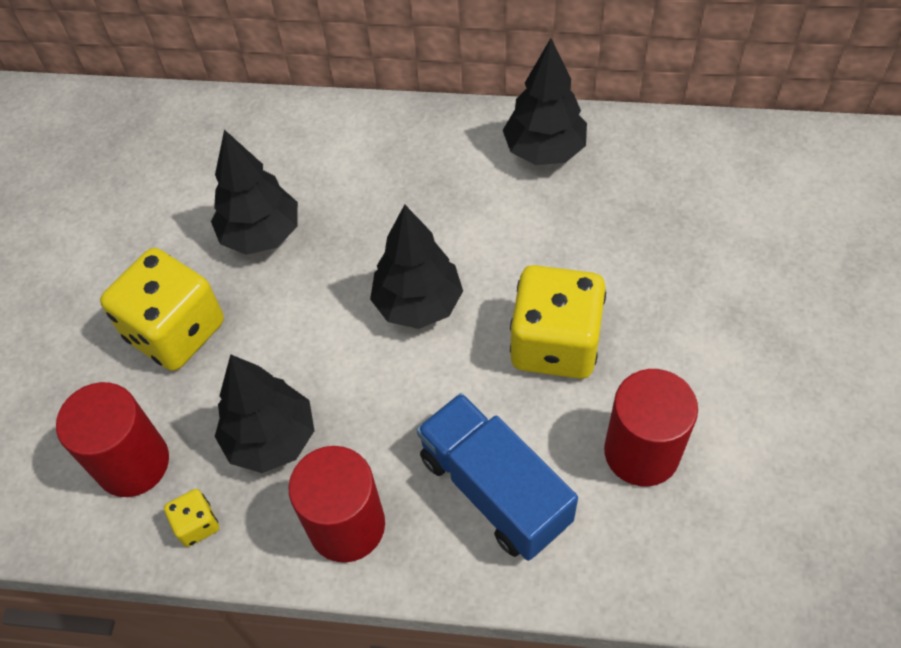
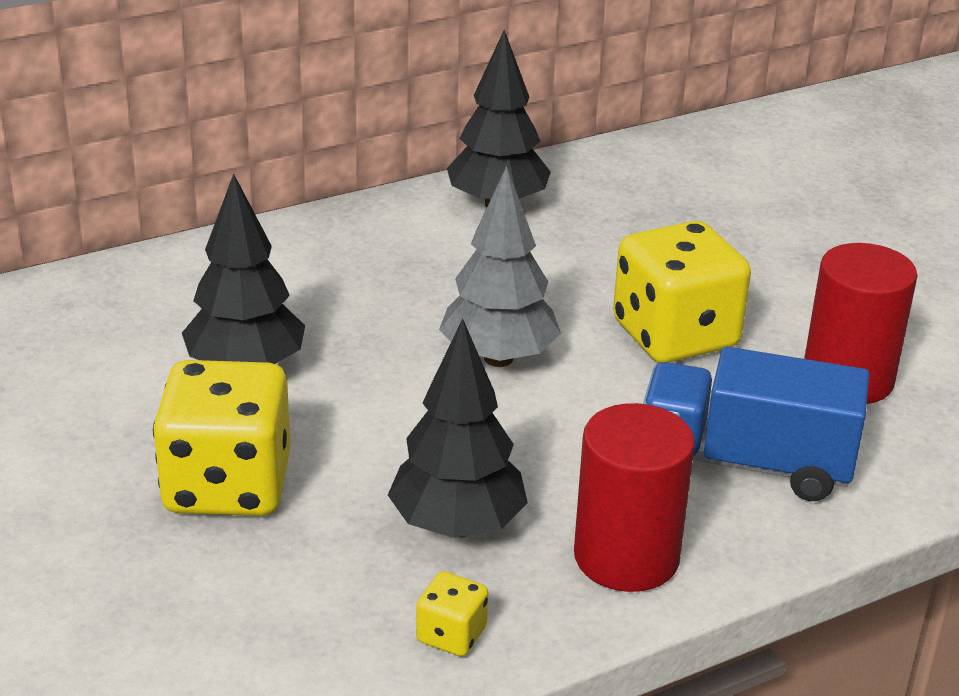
camera: 40 degrees left, 25 degrees down
(133, 463) = (305, 619): red cylinder -> none
(418, 304) = (498, 358): black tree -> grey tree

